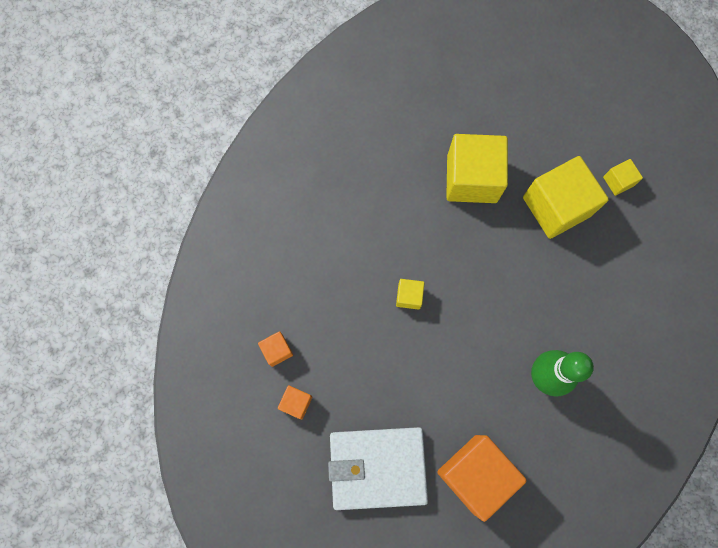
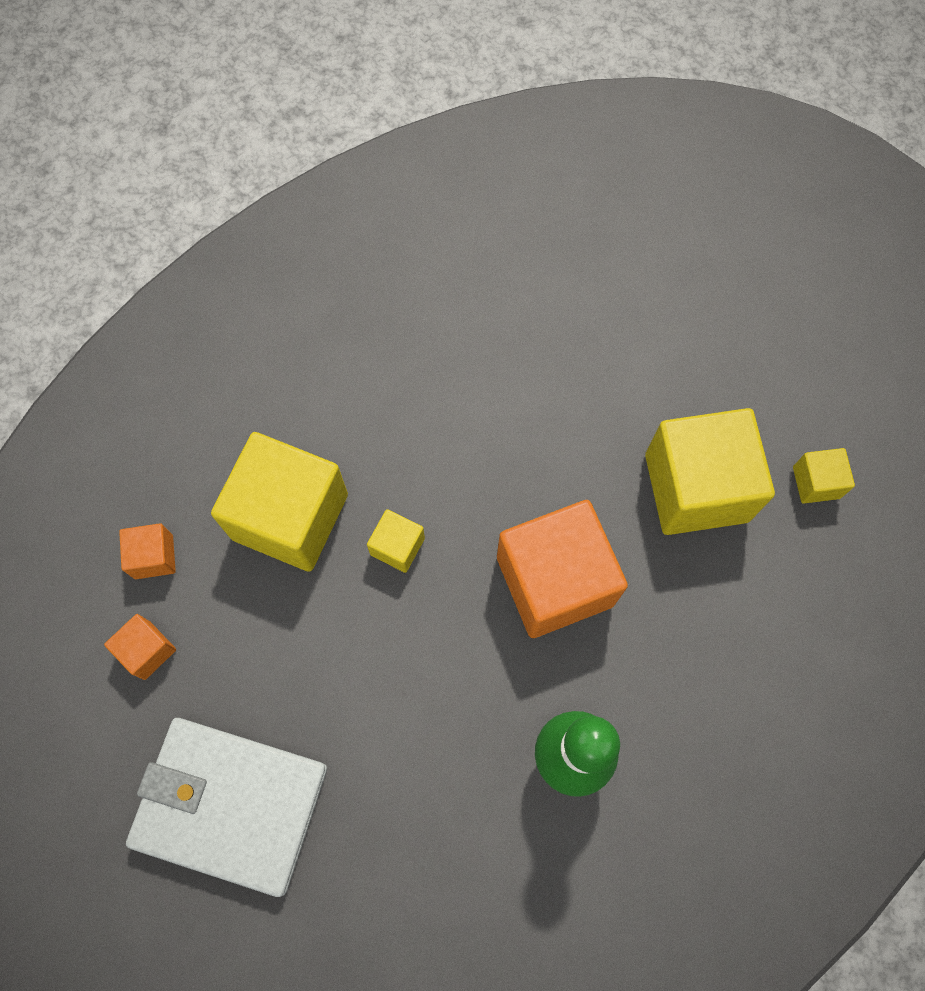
camera: 20 degrees right, 5 degrees down
(472, 178) = (574, 397): yellow cube -> yellow cube (290, 516)
(475, 474) = (386, 879): orange cube -> orange cube (554, 581)

